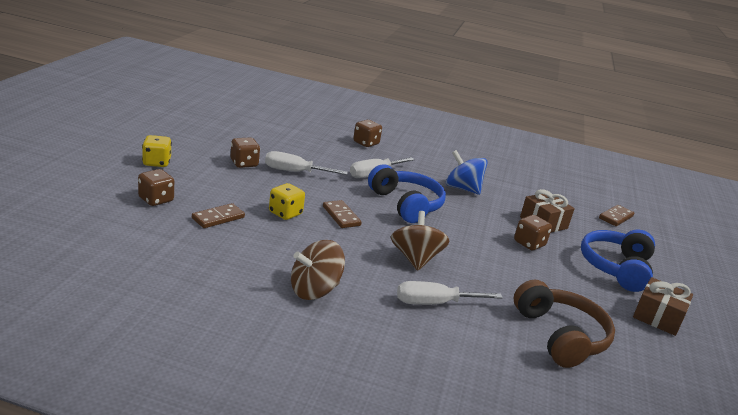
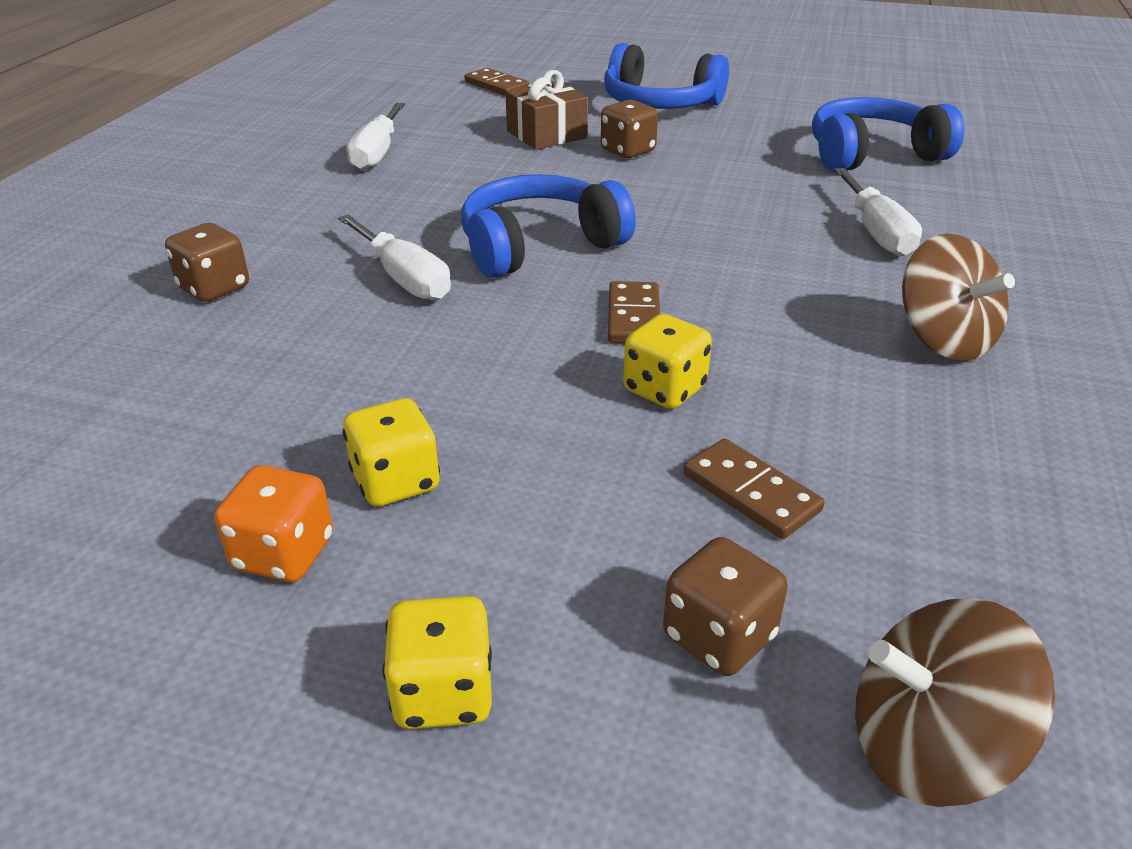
camera: 85 degrees left, 10 degrees up
(217, 148) = (284, 554): none -> orange dice
(244, 163) = (396, 481): brown dice -> yellow dice
(294, 172) = (426, 388): white screwdriver -> white screwdriver (377, 153)
(341, 216) = (634, 317): brown domino -> brown domino turned 60 degrees counterclockwise
(415, 259) = (751, 243): brown spinning top -> brown spinning top (928, 746)
(462, 188) = (440, 189): blue spinning top -> none
(560, 336) = (872, 154): brown headphones -> blue headphones
(658, 317) = (769, 97): brown gift -> none

